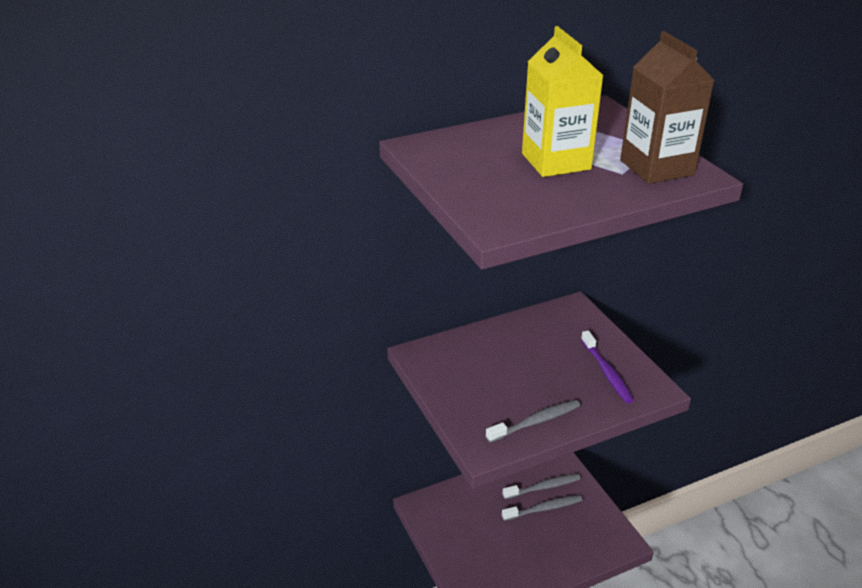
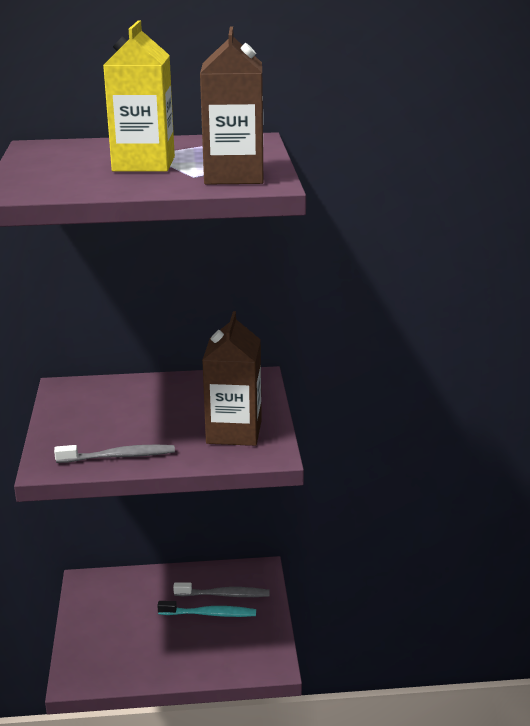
camera: 20 degrees right, 10 degrees down
(543, 509) = (209, 614): grey toothbrush -> turquoise toothbrush
(606, 372) = (234, 432): purple toothbrush -> brown carton

